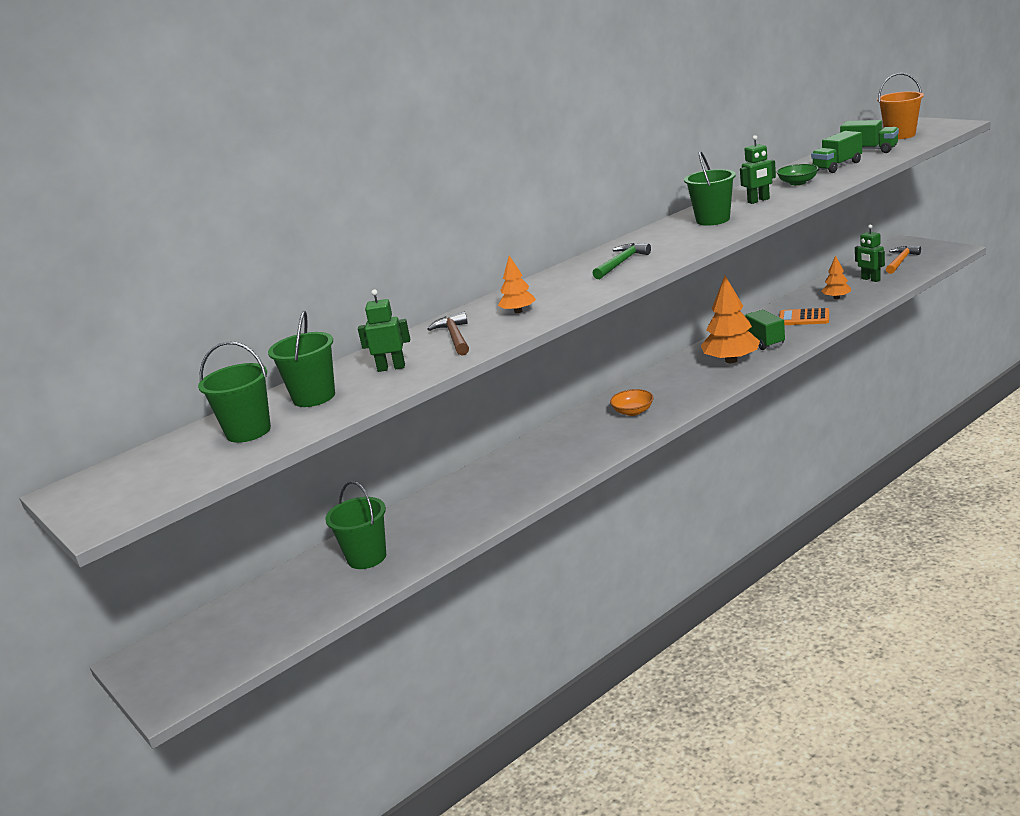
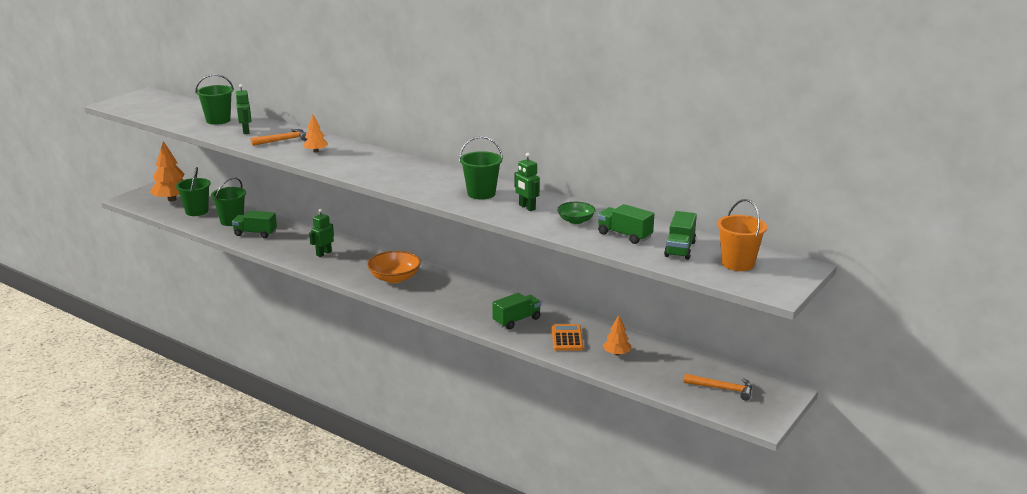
camera: 70 degrees right, 0 degrees up
(248, 431) = (185, 114): green bucket -> green bucket (197, 211)
(432, 529) = (255, 233): none -> green truck
(455, 337) = (283, 140): brown hammer -> orange hammer
(621, 263) = (393, 171): green hammer -> none
(633, 411) = (394, 278): orange bowl -> orange bowl, size x1.63
(731, 360) = (478, 309): orange tree -> orange tree (172, 199)
(870, 279) = (667, 371): green robot -> green robot (323, 253)

